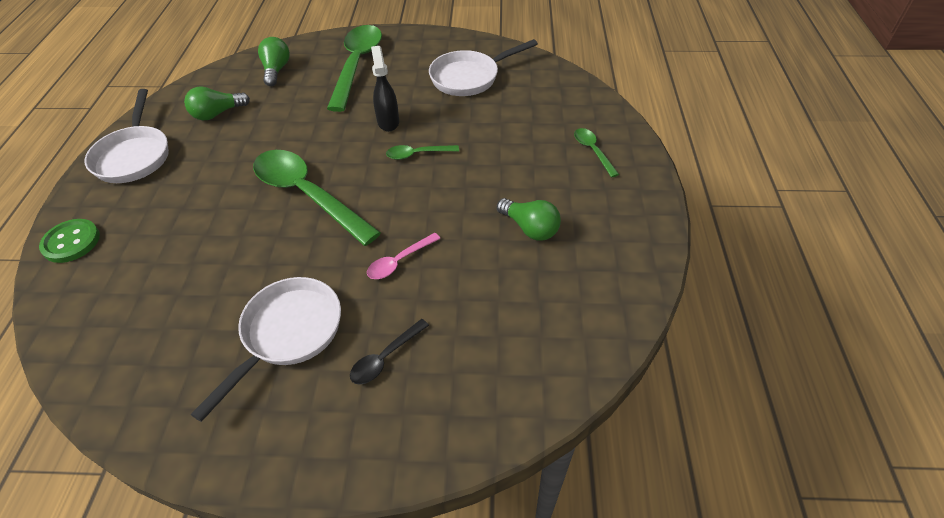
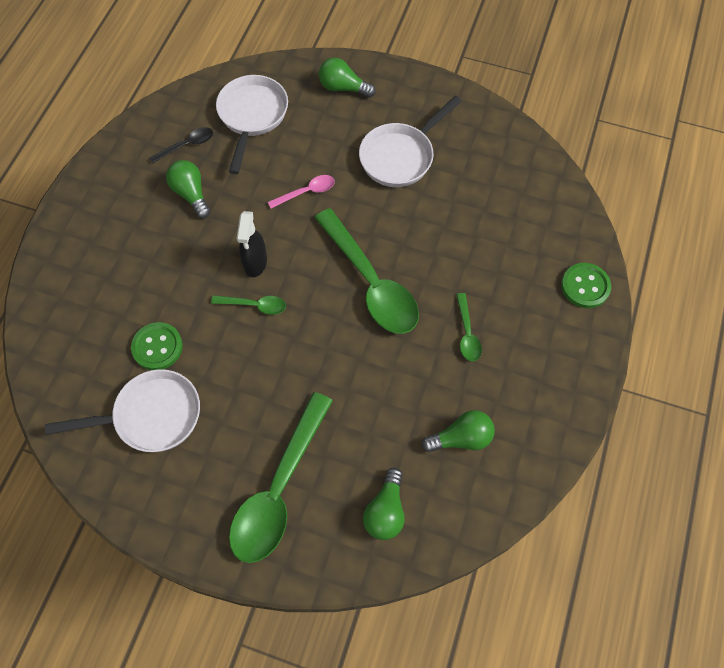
camera: 165 degrees left, 15 degrees up
(134, 156) = (548, 390): white pan -> white pan (252, 116)
(385, 358) = (336, 124): black spoon -> black spoon (187, 145)
(388, 122) = (269, 364): black spray bottle -> black spray bottle (255, 263)
(389, 420) = (343, 88): none -> green light bulb
(488, 112) = (157, 347): none -> green button
(592, 151) = (87, 261): green spoon -> green spoon (467, 333)

